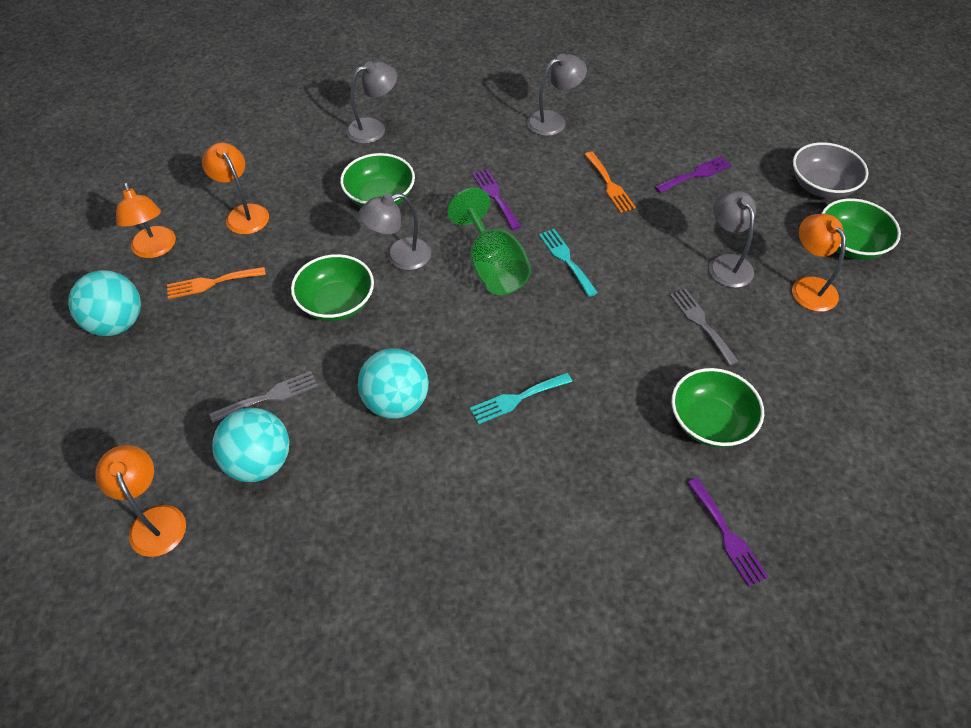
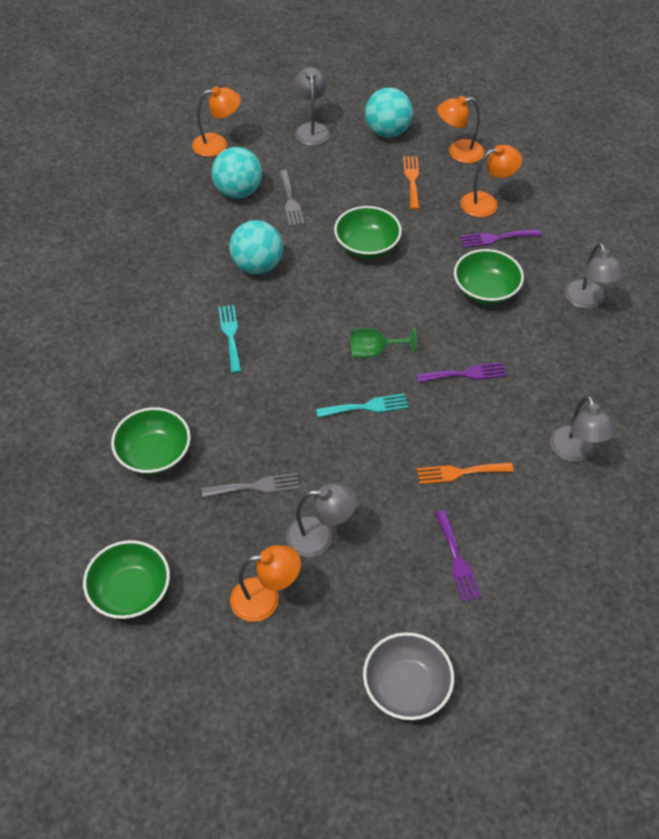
camera: 105 degrees right, 0 degrees up
(399, 257) = (406, 291): grey lamp -> grey lamp (311, 129)
(492, 267) = (374, 351): green goblet -> green goblet, size x0.63
(727, 535) = (58, 428): purple fork -> purple fork (496, 238)
(850, 244) = (308, 670): green bowl -> green bowl (131, 591)

